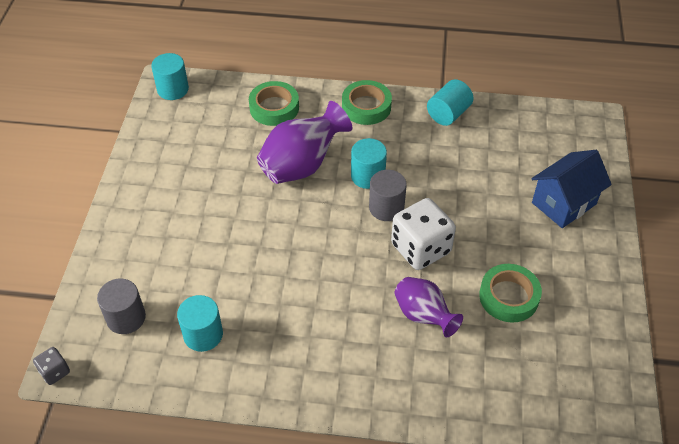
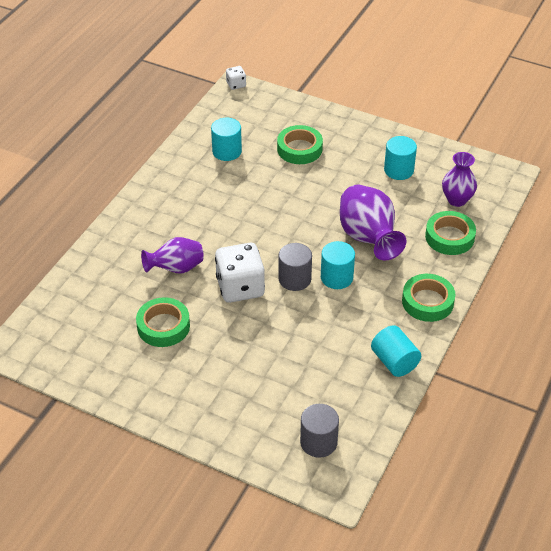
camera: 110 degrees right, 5 degrees down
(55, 372) = (236, 84): grey dice -> white dice
(126, 318) = (261, 119): grey cylinder -> grey cylinder (318, 442)
(173, 89) = (498, 177): turquoise cylinder -> turquoise cylinder (398, 170)
(176, 261) = (299, 149): none -> green tape
(217, 112) = (457, 200): none -> purple vase
(563, 203) = (239, 407): blue house -> none

